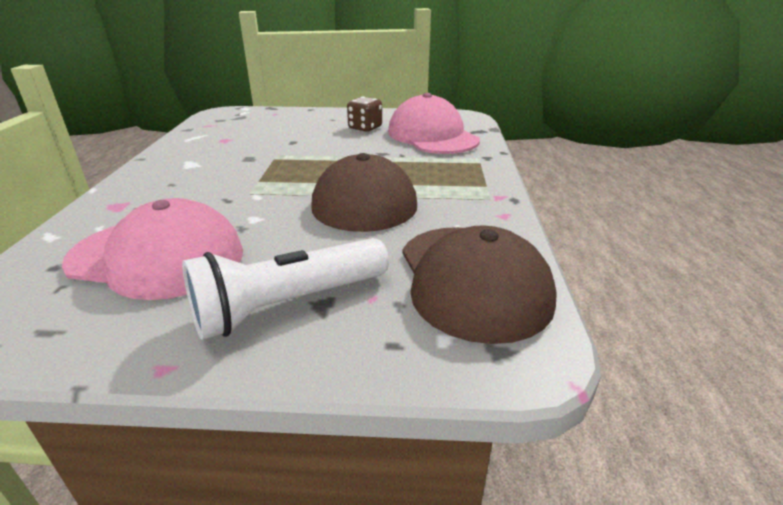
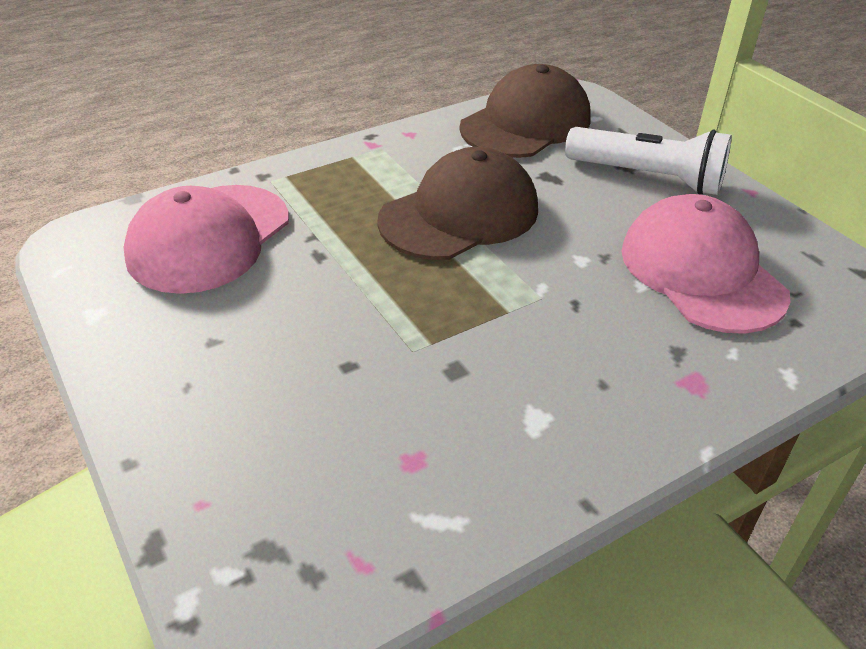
camera: 125 degrees left, 10 degrees up
(365, 128) = (215, 319): brown dice -> none

